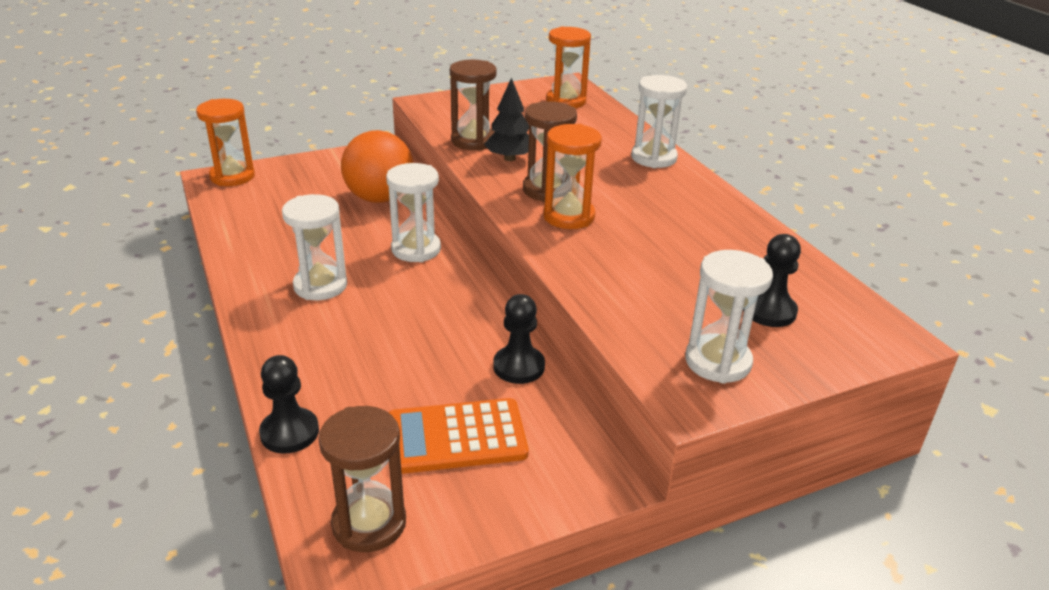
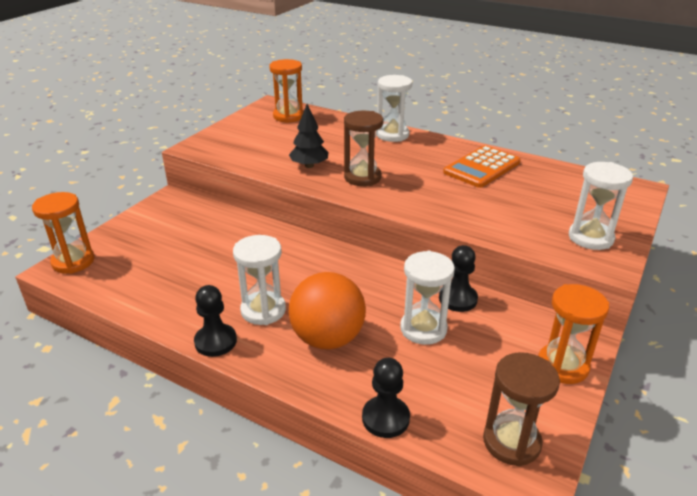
camera: 35 degrees left, 0 degrees up
(380, 198) = (218, 231): orange ball -> orange ball (327, 338)
(416, 249) = (294, 255): white hourglass -> white hourglass (423, 329)
(456, 437) = (484, 360): orange calculator -> orange calculator (482, 167)
(473, 141) = (268, 162): brown hourglass -> none
(569, 216) = (399, 189): orange hourglass -> orange hourglass (562, 366)
(769, 311) = (572, 199): black pawn -> black pawn (215, 341)

